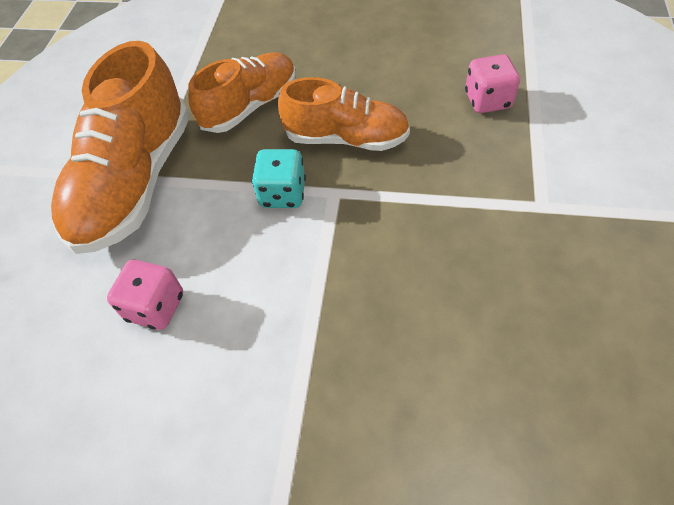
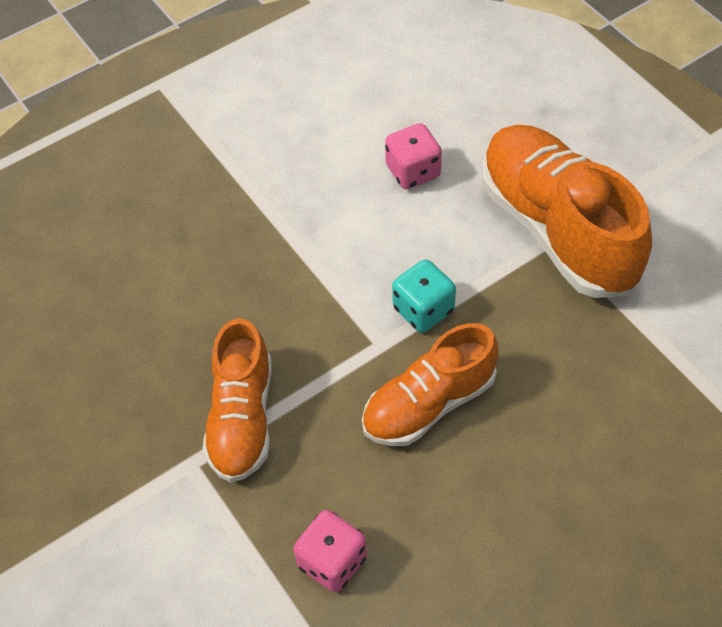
camera: 135 degrees right, 0 degrees up
(250, 106) = (562, 369): orange shoe -> orange shoe (242, 418)

